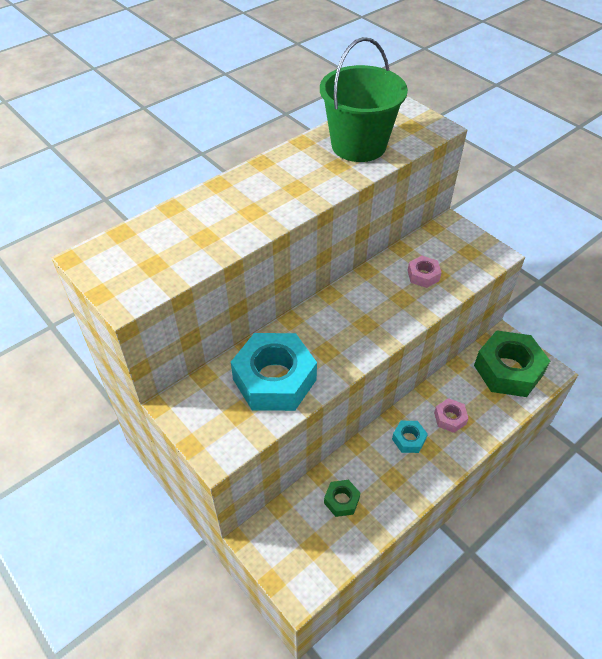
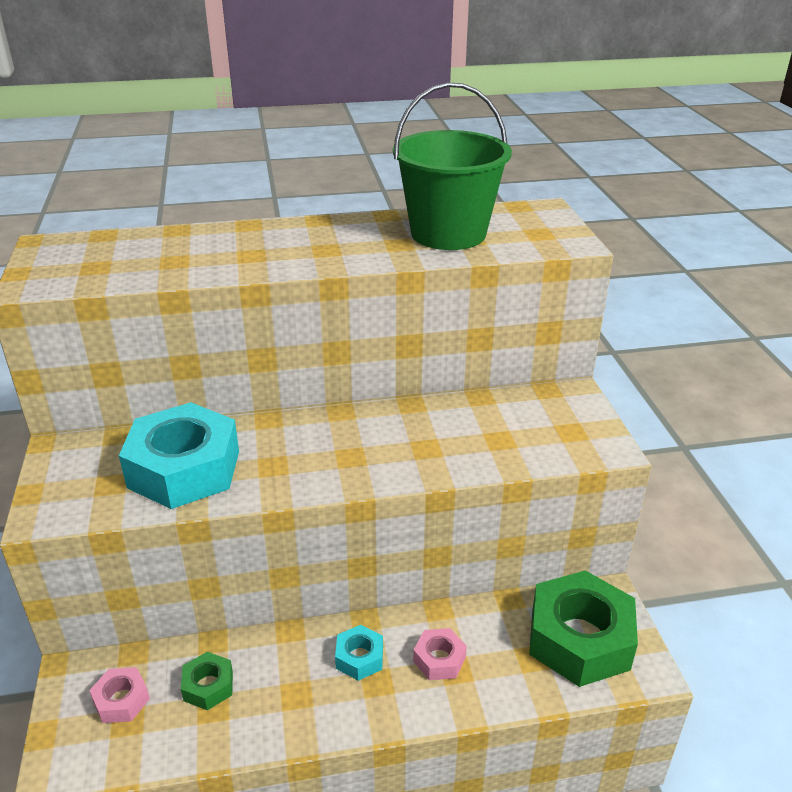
camera: 30 degrees right, 15 degrees down
(423, 275) = (479, 434): pink nut -> pink nut (121, 700)

